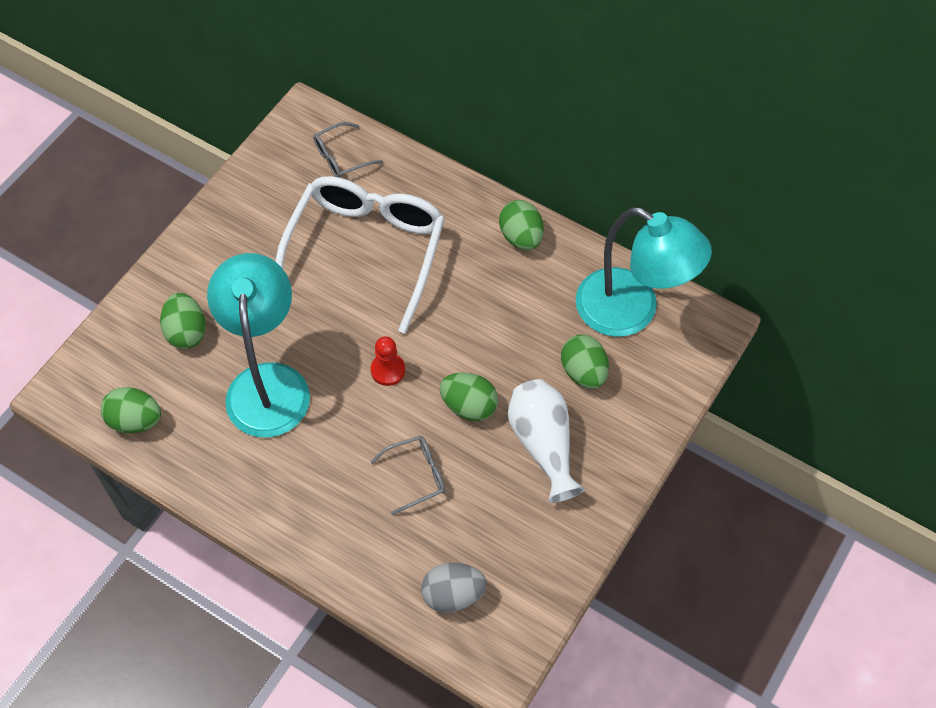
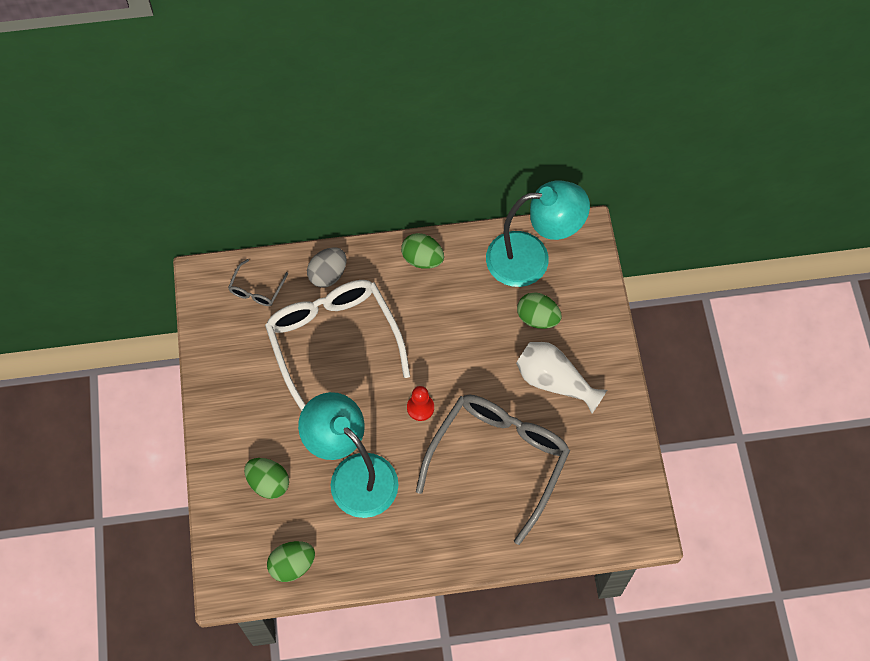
camera: 40 degrees left, 5 degrees up
(416, 475) = (498, 459): grey glasses -> grey glasses, size x2.39
(453, 595) = (585, 513): grey egg -> grey egg (328, 274)
(469, 406) = (490, 392): green egg -> none

